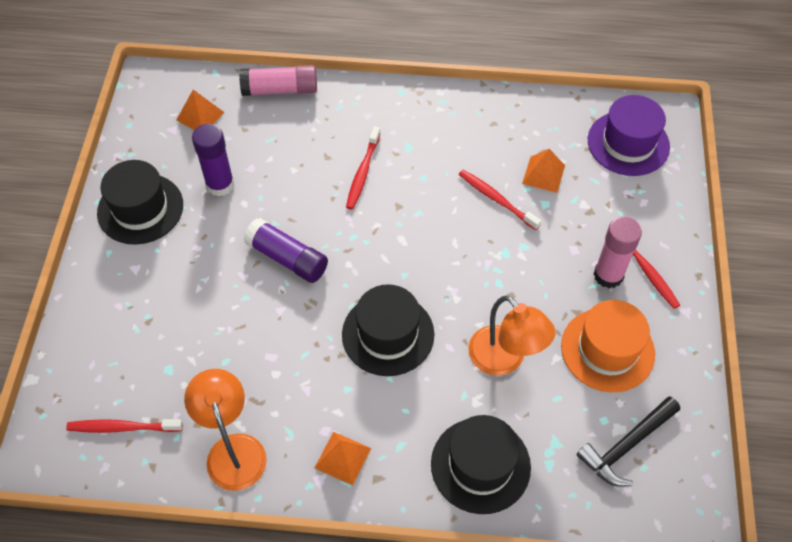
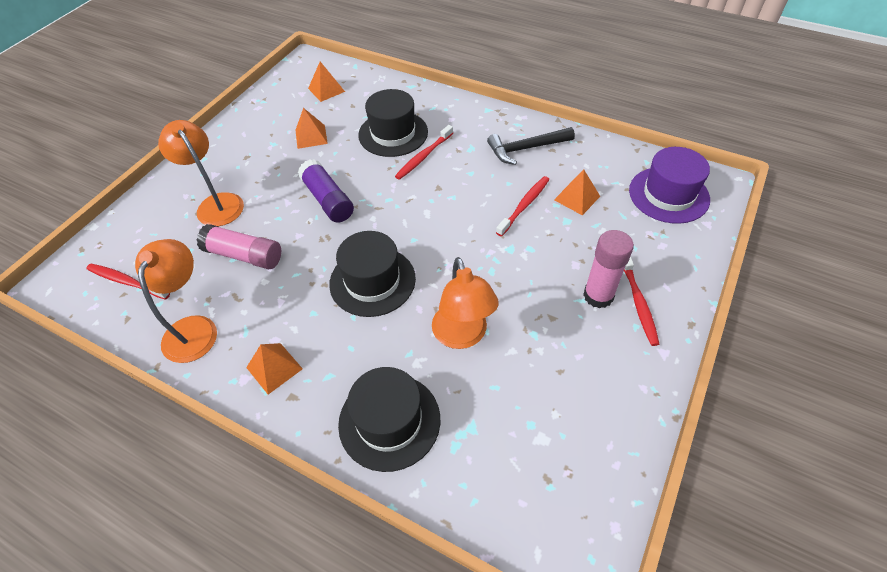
camera: 25 degrees right, 5 degrees down
(140, 209) = (245, 137): black hat -> black hat (393, 133)
(162, 303) = (216, 203): none -> orange lamp
(220, 184) = (311, 136): purple glue stick -> orange pyramid
(280, 90) = (394, 87): pink glue stick -> pink glue stick (244, 255)
(496, 199) = (524, 205): red toothbrush -> red toothbrush turned 60 degrees clockwise
(607, 350) = (566, 360): orange hat -> none
(626, 446) = (541, 458): black hammer -> black hammer (526, 149)

